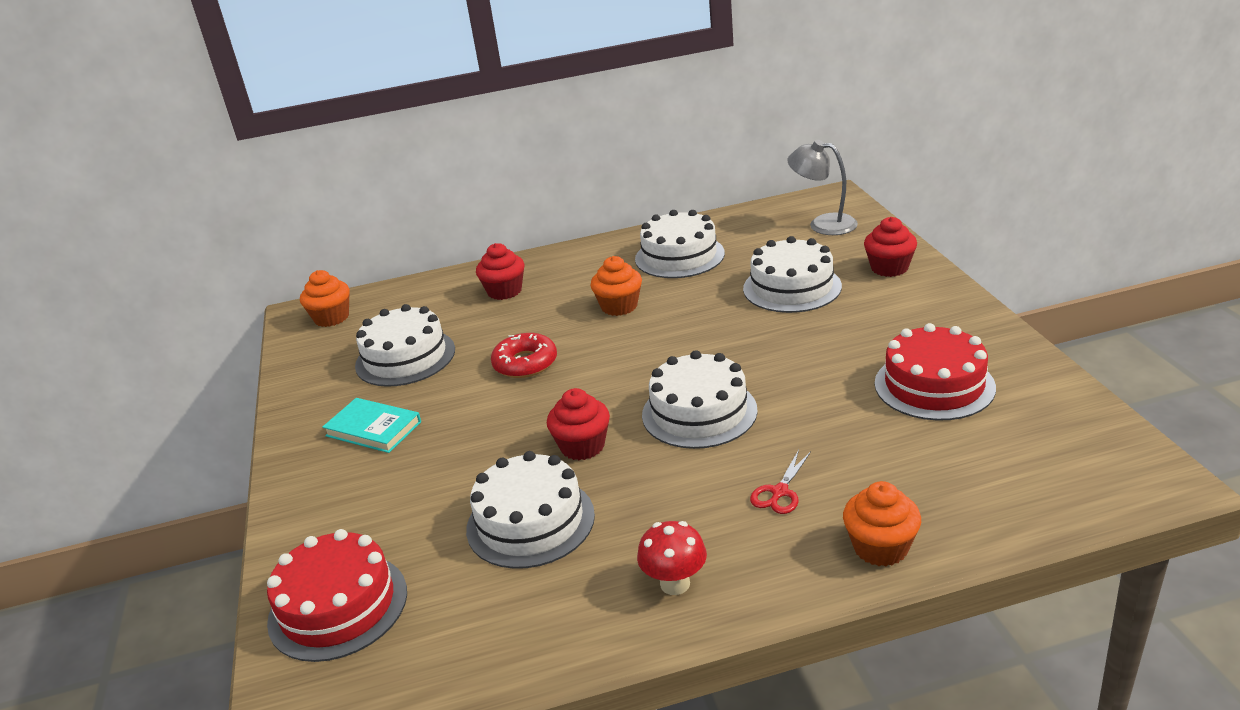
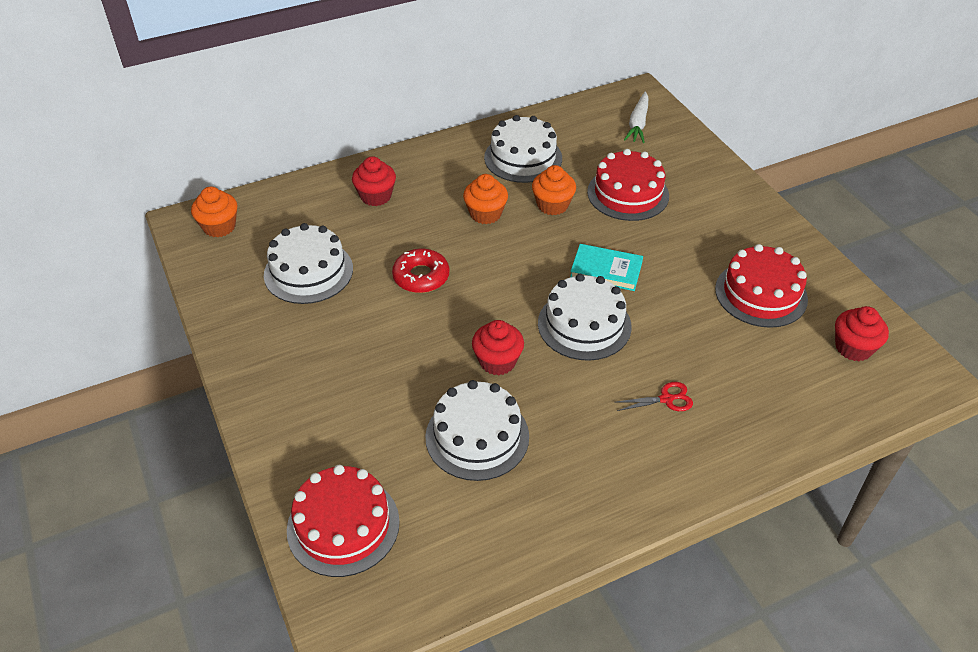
camera: 15 degrees left, 15 degrees up
(373, 429) = (307, 350): turquoise book -> turquoise book (606, 270)
(675, 584) = (608, 486): red mushroom -> none
(779, 492) = (666, 399): red scissors -> red scissors turned 120 degrees counterclockwise
(792, 287) = (628, 194): white cake -> red cake
(823, 224) = (638, 123): grey lamp -> white carrot
(880, 547) = (751, 445): orange cupcake -> orange cupcake (552, 205)
(889, 268) = (702, 173): red cupcake -> red cupcake (853, 348)

